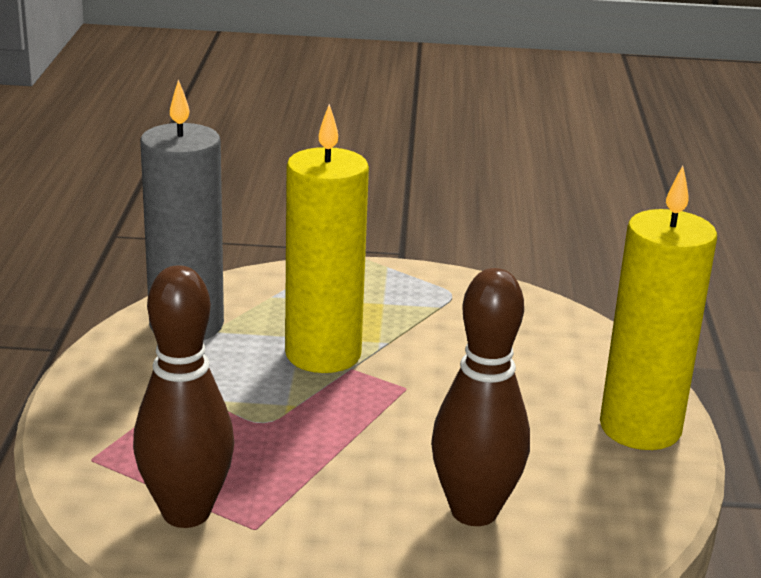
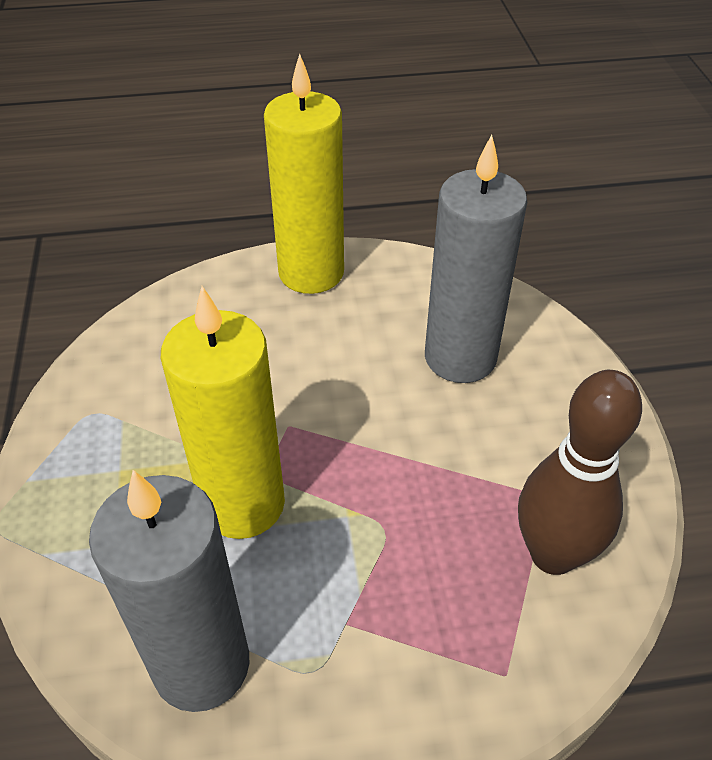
camera: 100 degrees left, 20 degrees up
(474, 511) = (460, 357): brown bowling pin -> grey candle

